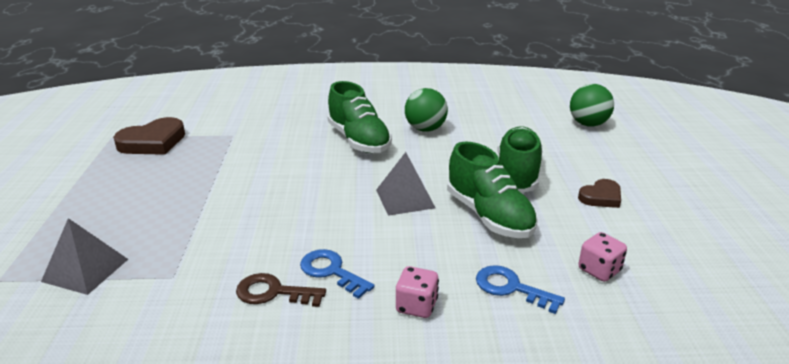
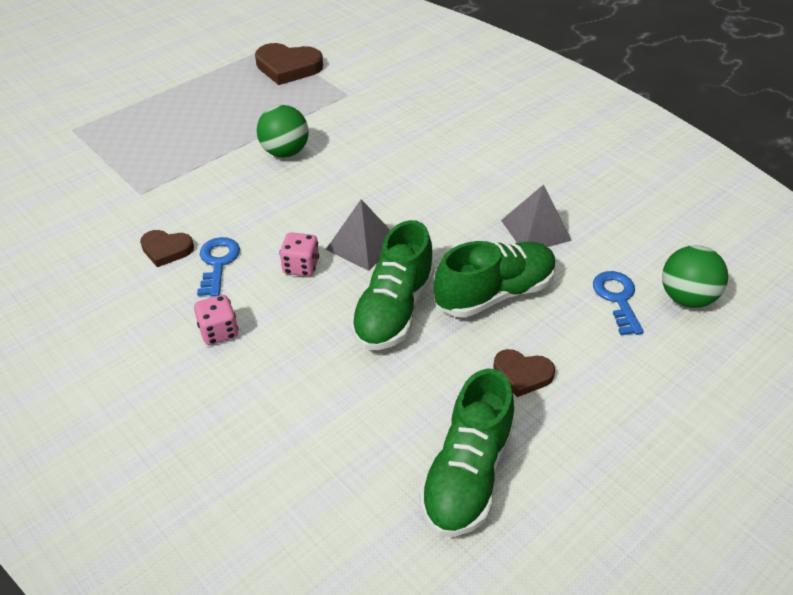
camera: 50 degrees right, 15 degrees up
(85, 270) = (111, 153): grey pyramid -> grey pyramid (535, 230)
(273, 292) = (166, 250): brown key -> brown heart
(359, 140) = (428, 163): green shoe -> green shoe (467, 474)
(425, 129) = (505, 189): green ball -> green ball (285, 152)
(511, 288) = (295, 376): blue key -> blue key (617, 298)
(599, 270) = (381, 424): pink dice -> pink dice (301, 266)

